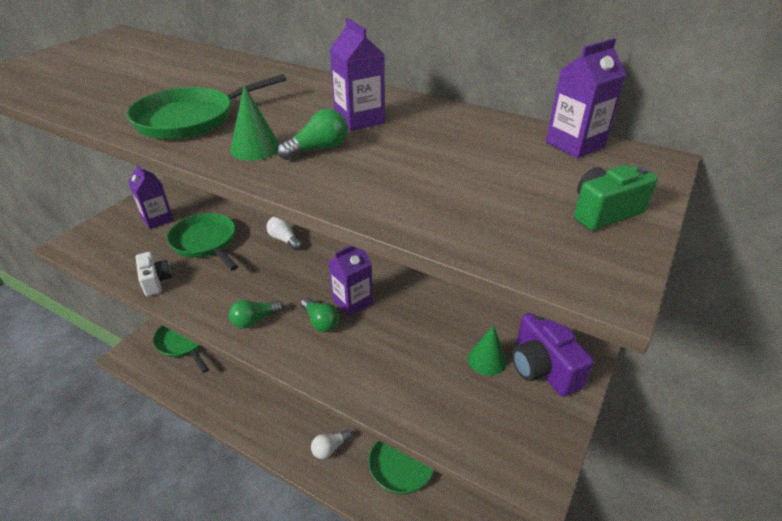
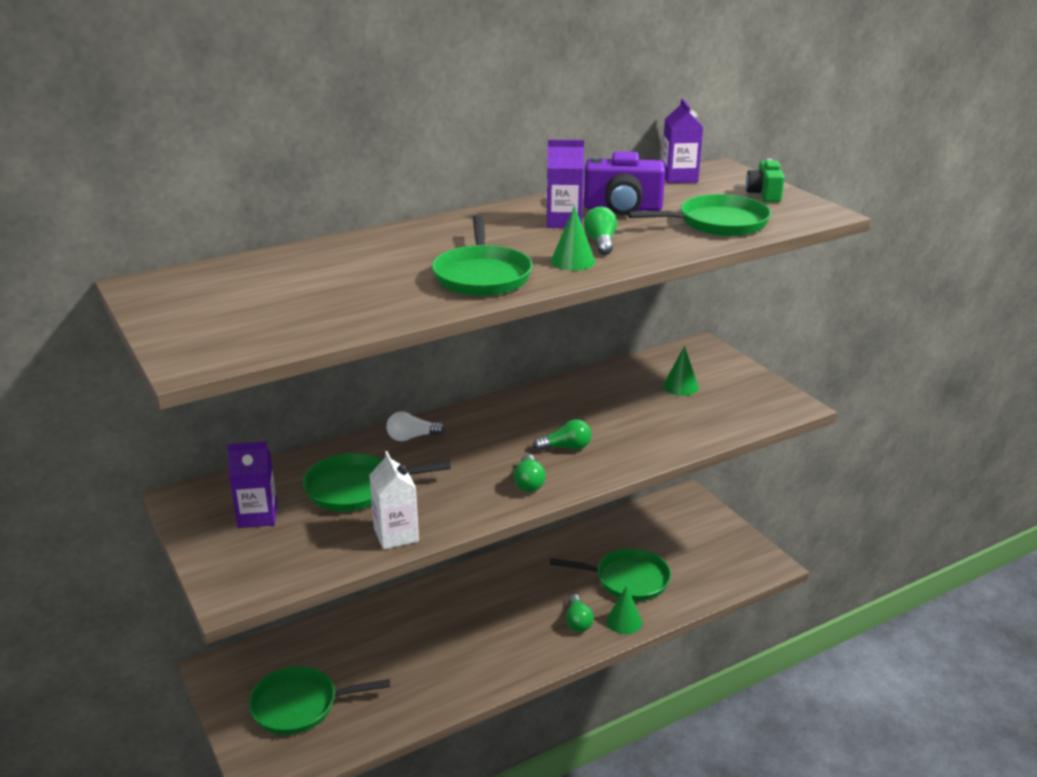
camera: 60 degrees left, 10 degrees down
(155, 281) = (396, 535): white camera -> white carton
(330, 448) = (577, 621): white light bulb -> green light bulb
(347, 480) = (624, 621): none -> green cone
(352, 301) = (554, 424): purple carton -> none
(452, 202) = (717, 223): none -> green pan
(542, 368) = (707, 368): purple camera -> purple camera (622, 208)

